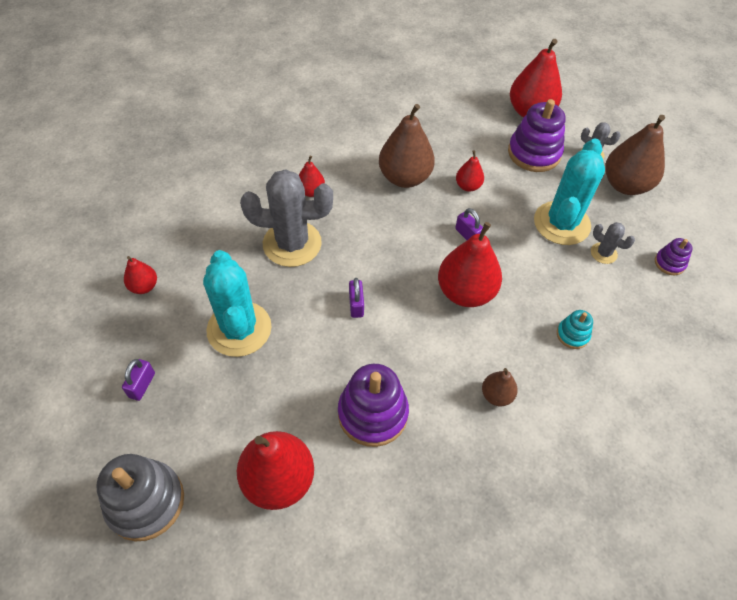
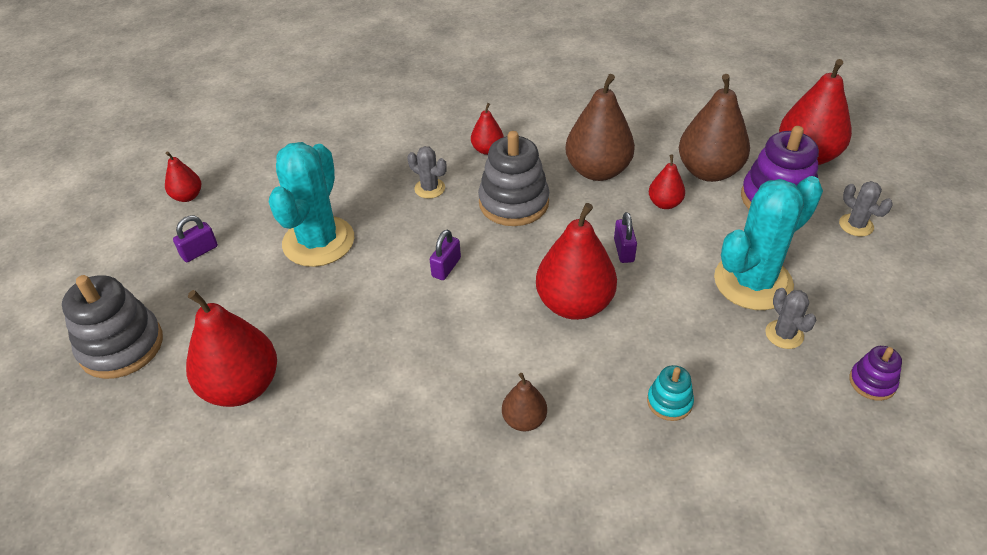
camera: 35 degrees right, 10 degrees down
(144, 286) = (269, 173): red pear -> red pear (187, 196)
(292, 244) = (429, 188): grey cactus -> grey cactus, size x0.46
(364, 229) = (513, 203): none -> grey stacking toy
(372, 413) = (378, 373): purple stacking toy -> none
(625, 185) = (877, 273): brown pear -> brown pear (708, 171)

